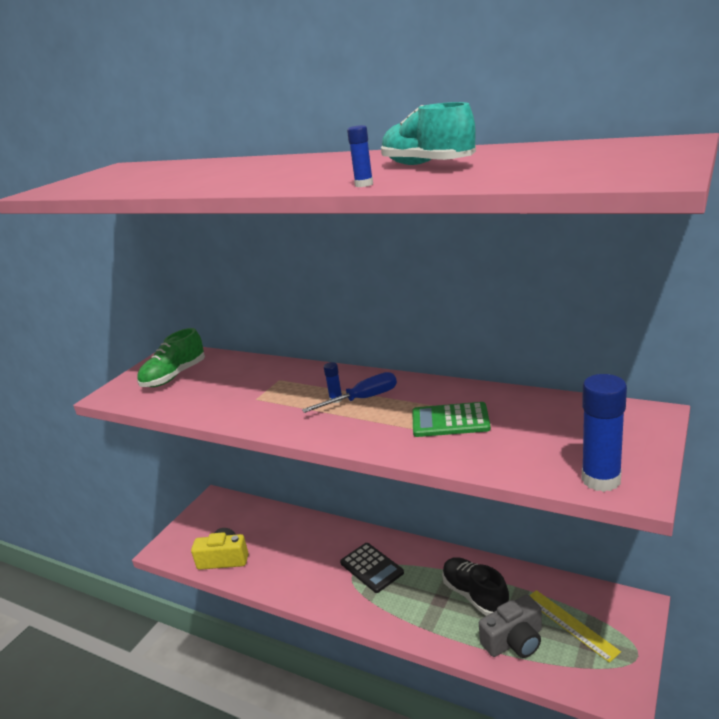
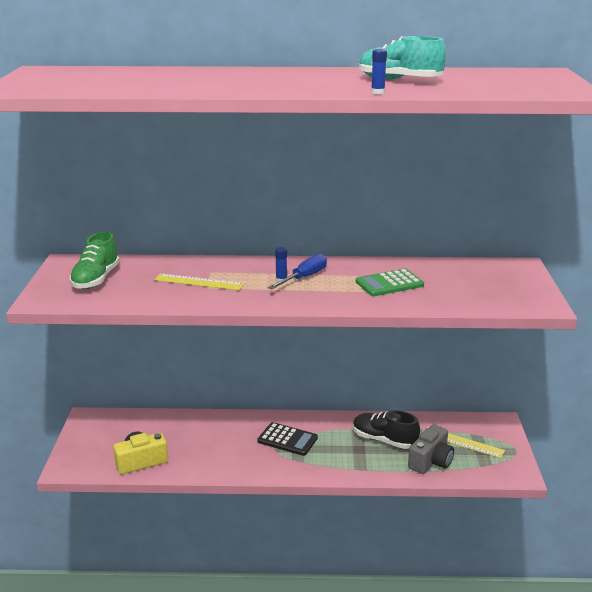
camera: 30 degrees left, 0 degrees up
(256, 391) = (198, 282): none -> yellow ruler
(601, 479) = (520, 303): blue glue stick -> none

